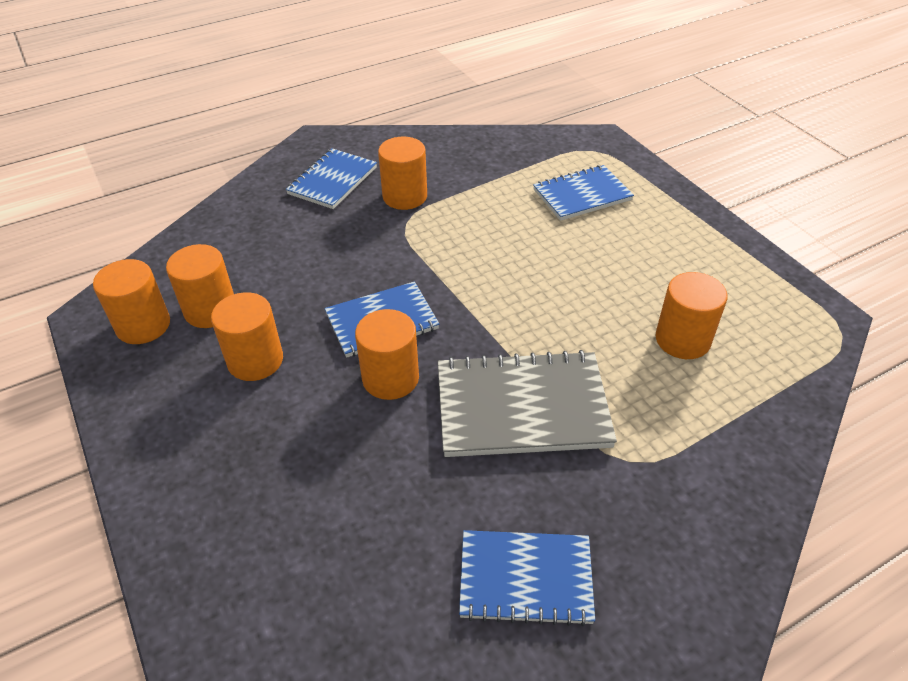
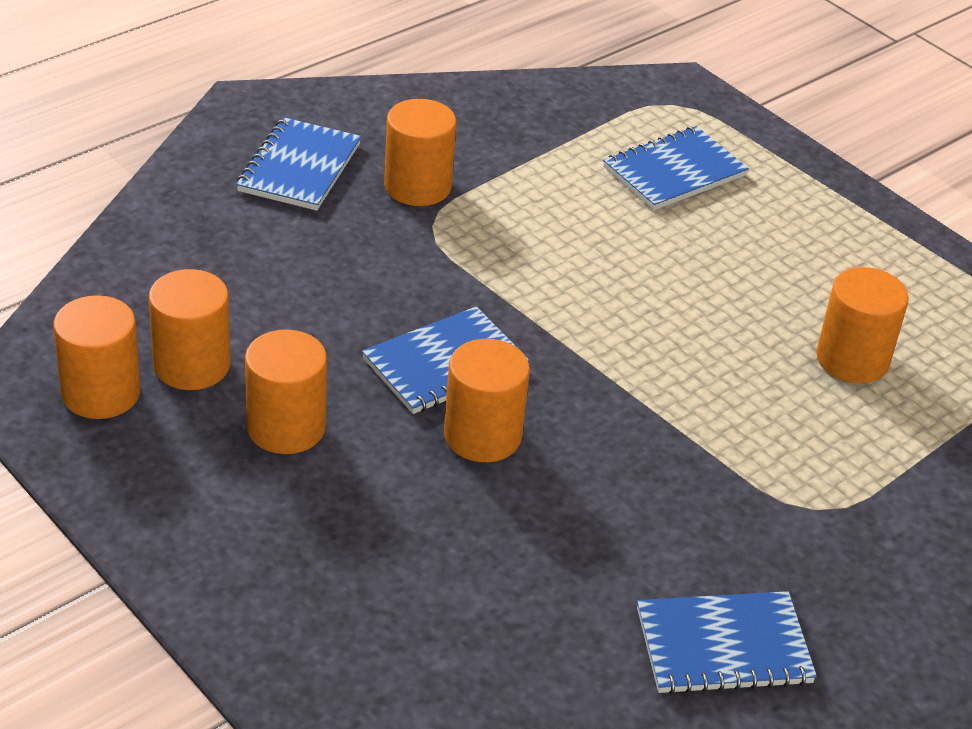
camera: 15 degrees left, 5 degrees down
(522, 407) = (667, 458): grey notebook -> none

